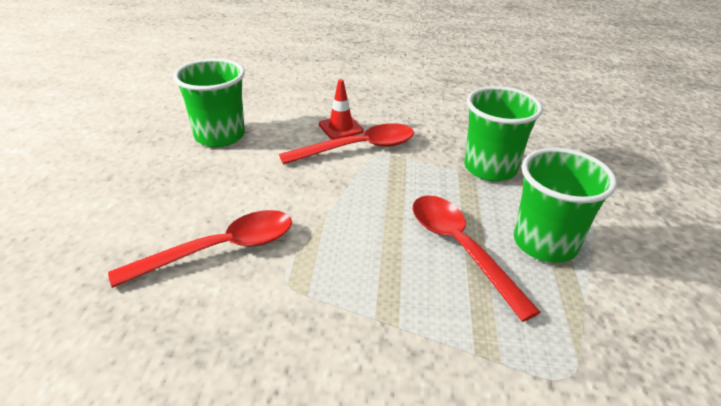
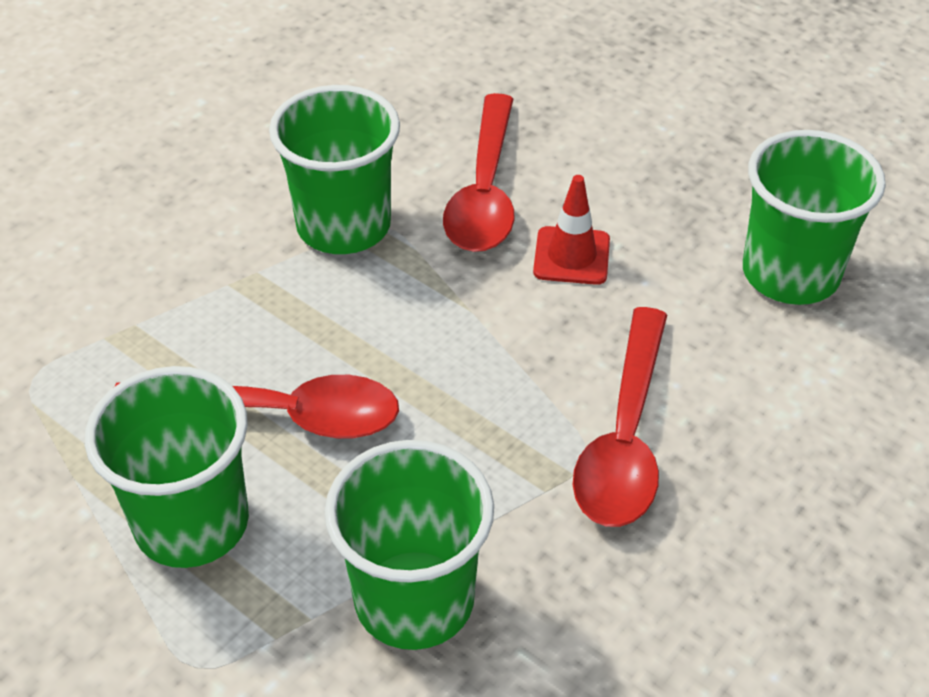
camera: 125 degrees right, 10 degrees up
(300, 298) = (343, 226): none -> green cup
(340, 128) = (719, 448): red traffic cone -> red traffic cone (571, 256)

